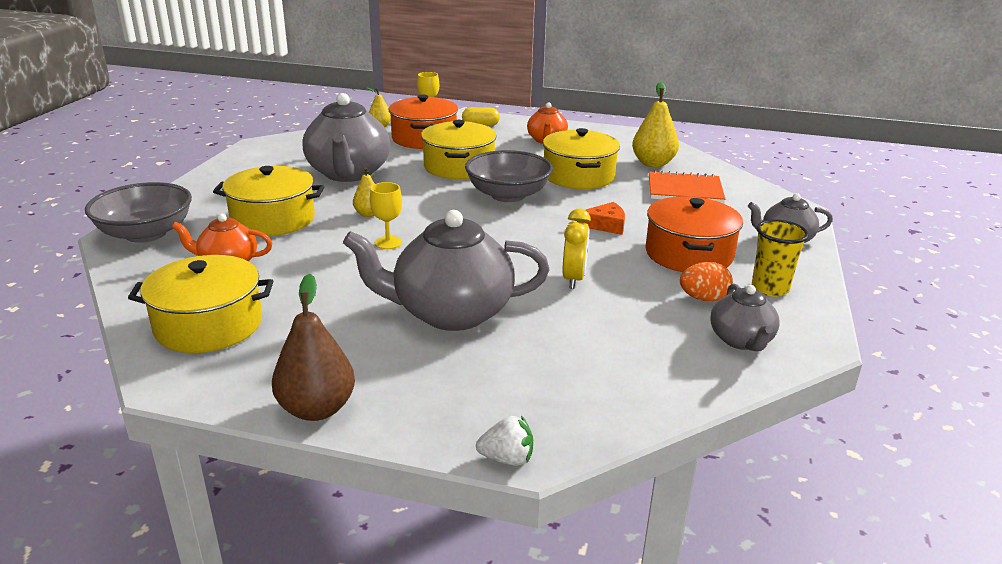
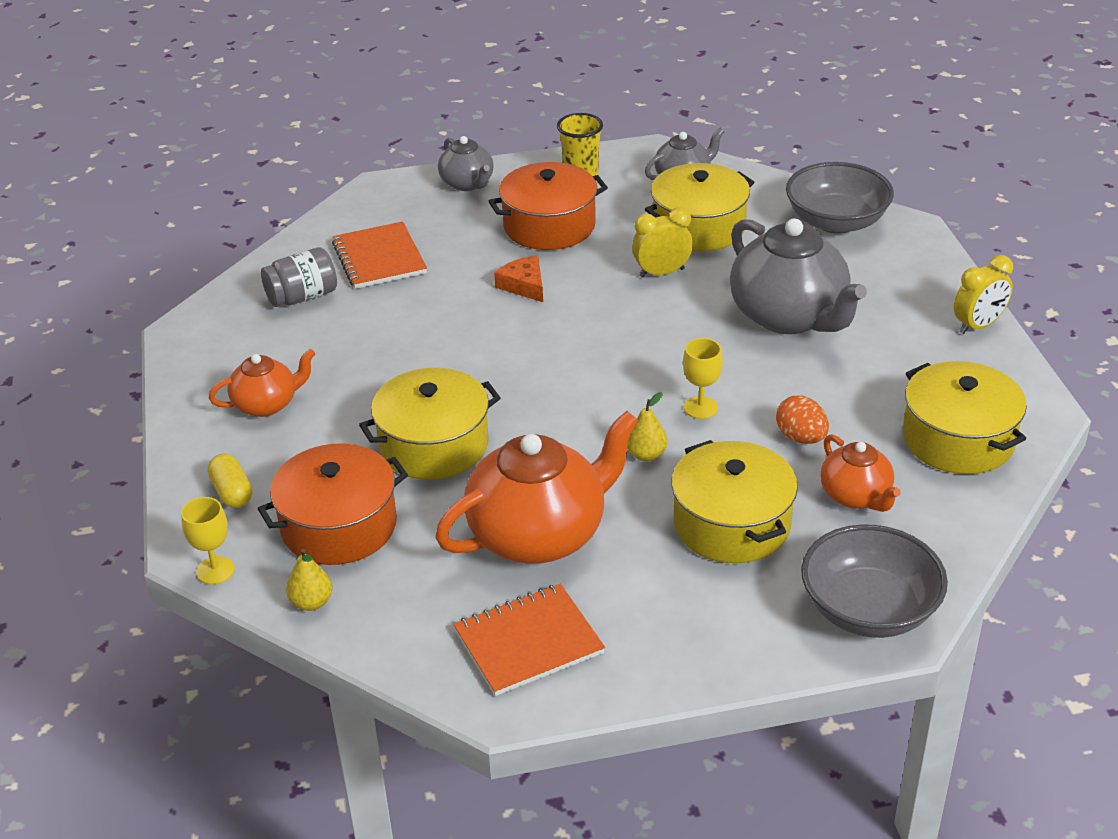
camera: 115 degrees left, 10 degrees up
(282, 156) = (528, 642): none -> orange notebook
(317, 409) = (978, 325): brown pear -> yellow clock
(348, 173) = (539, 534): grey teapot -> orange teapot
(507, 458) = (927, 233): white strawberry -> none
(508, 195) = (497, 372): grey bowl -> grey bowl (836, 222)
(578, 176) = (391, 339): yellow pot -> yellow pot (699, 227)
(653, 163) = (302, 297): yellow pear -> grey jar
(703, 299) = (632, 204): orange egg -> orange egg (801, 437)

